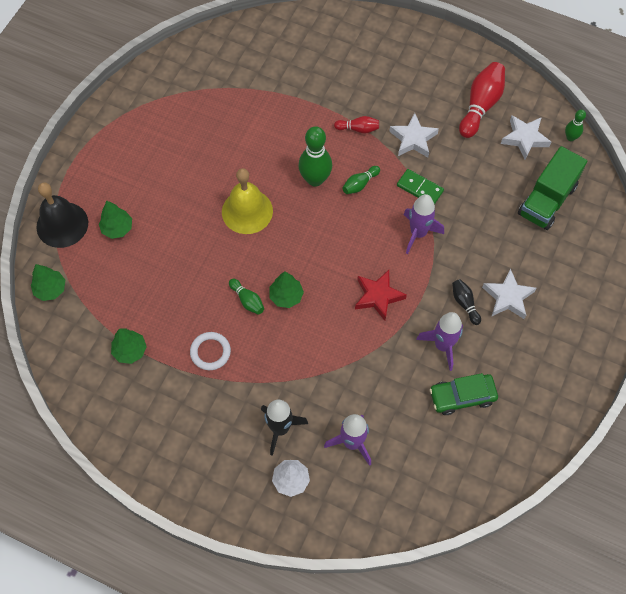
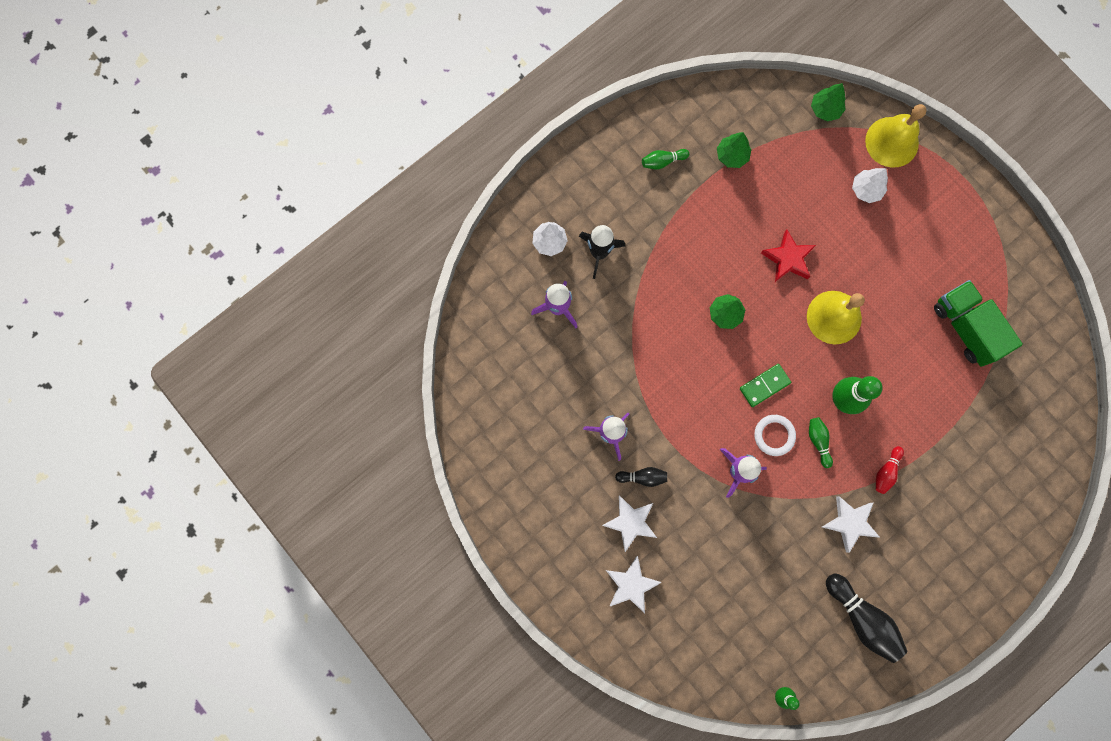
camera: 115 degrees right, 15 degrees up
(62, 224) = (892, 142): black bell -> yellow bell
(117, 228) = (866, 190): green tree -> white tree
(210, 352) = (699, 223): white ring -> white ring (774, 435)
(247, 300) = (736, 277): green bowling pin -> green bowling pin (662, 161)
(378, 296) = (687, 399): red star -> red star (788, 259)
(419, 188) = (787, 499): green domino -> green domino (764, 385)
(462, 396) = (554, 425): green car -> none
(480, 105) = (862, 618): red bowling pin -> black bowling pin
(524, 138) = (801, 643): white star -> white star (631, 585)
(547, 200) = (717, 624): green truck -> green truck (966, 327)

